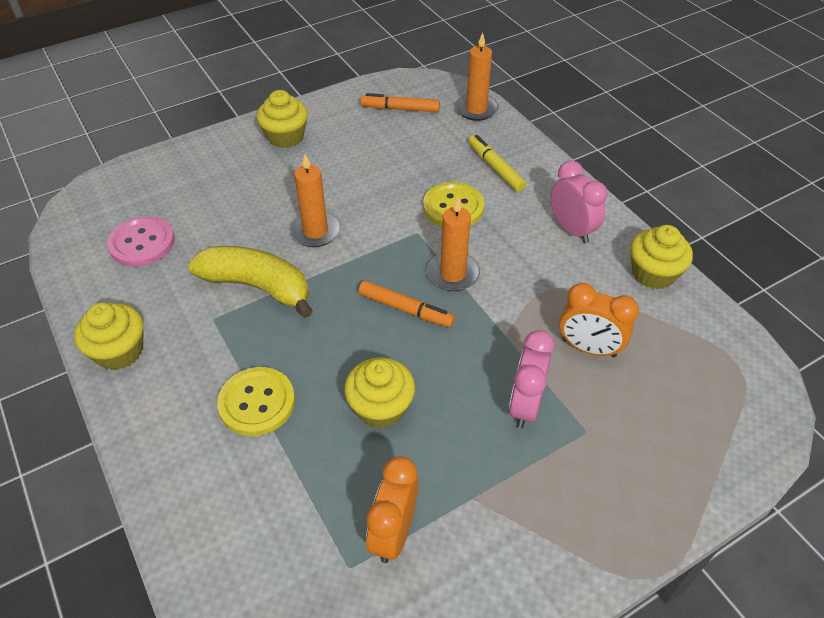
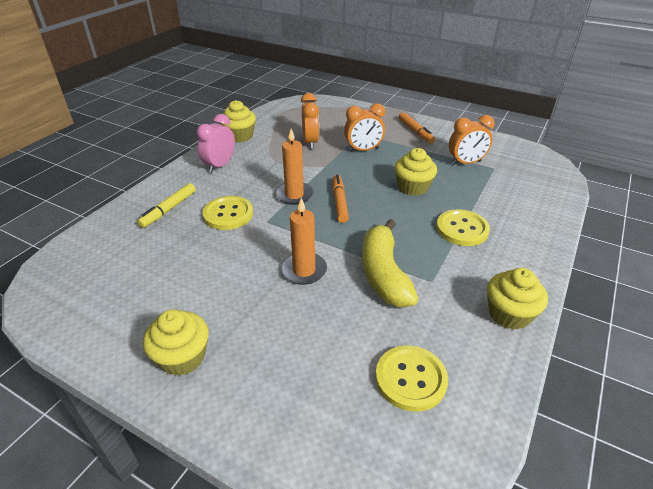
camera: 120 degrees left, 10 degrees down
(142, 243) = (410, 379): pink button -> yellow button
(400, 109) = (97, 290): orange marker -> orange marker (415, 131)
(476, 109) = (83, 242): orange candle -> none
(525, 405) = (363, 150): pink clock -> orange clock

